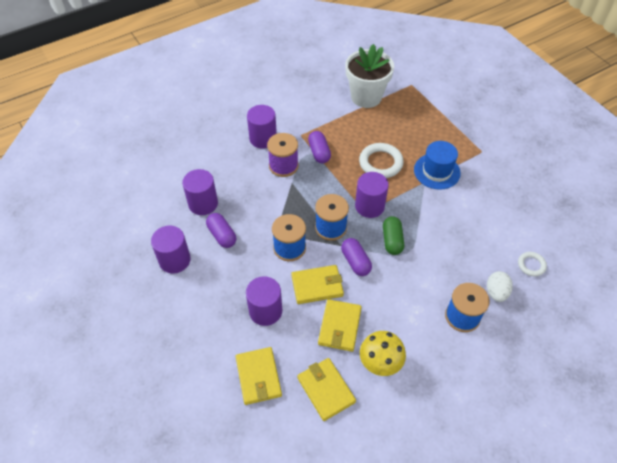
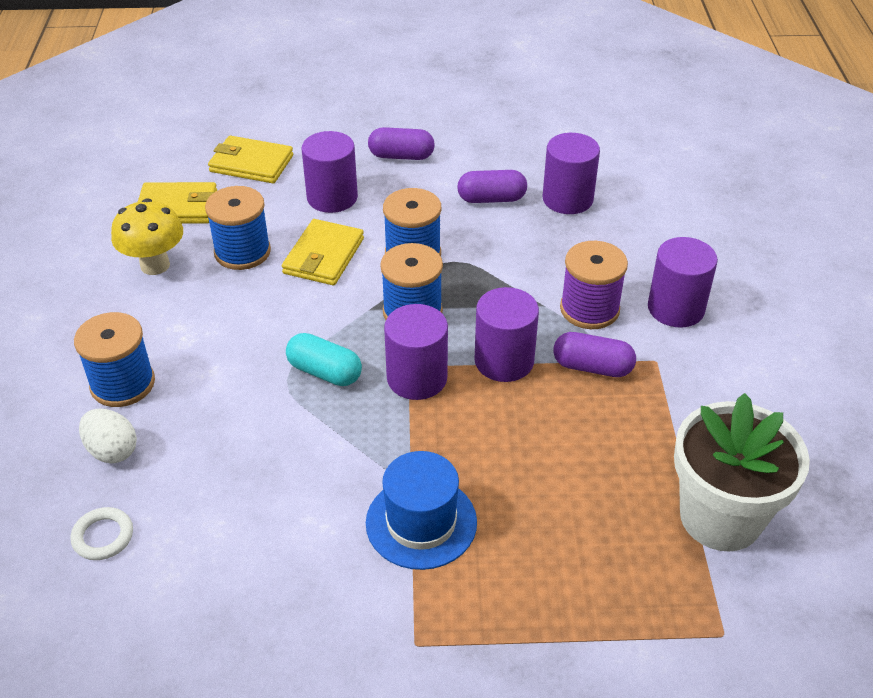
camera: 120 degrees right, 10 degrees down
(174, 260) = (483, 148): purple cylinder -> purple cylinder (504, 361)
(340, 327) = (242, 252): yellow wallet -> blue spool
(355, 262) = (325, 311): purple capsule -> purple capsule (401, 156)
(380, 163) = (506, 443): white ring -> none
(392, 240) = (324, 372): green capsule -> turquoise capsule

